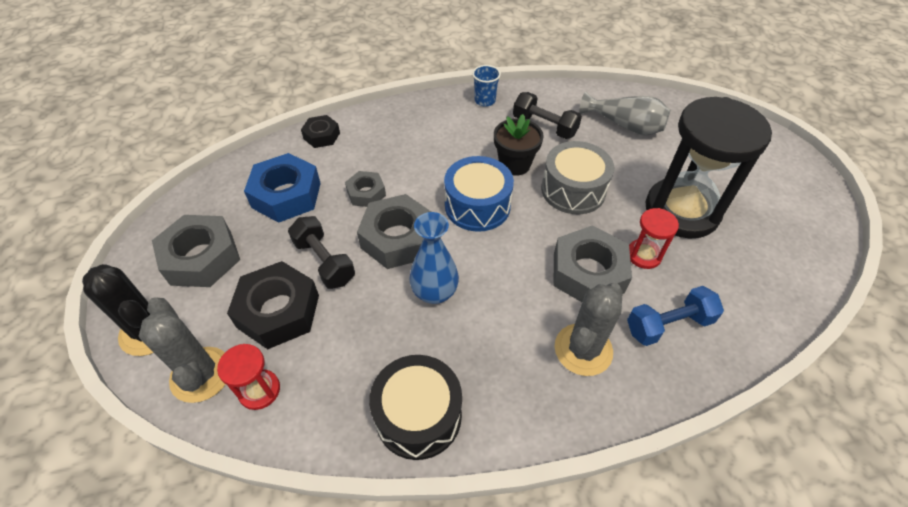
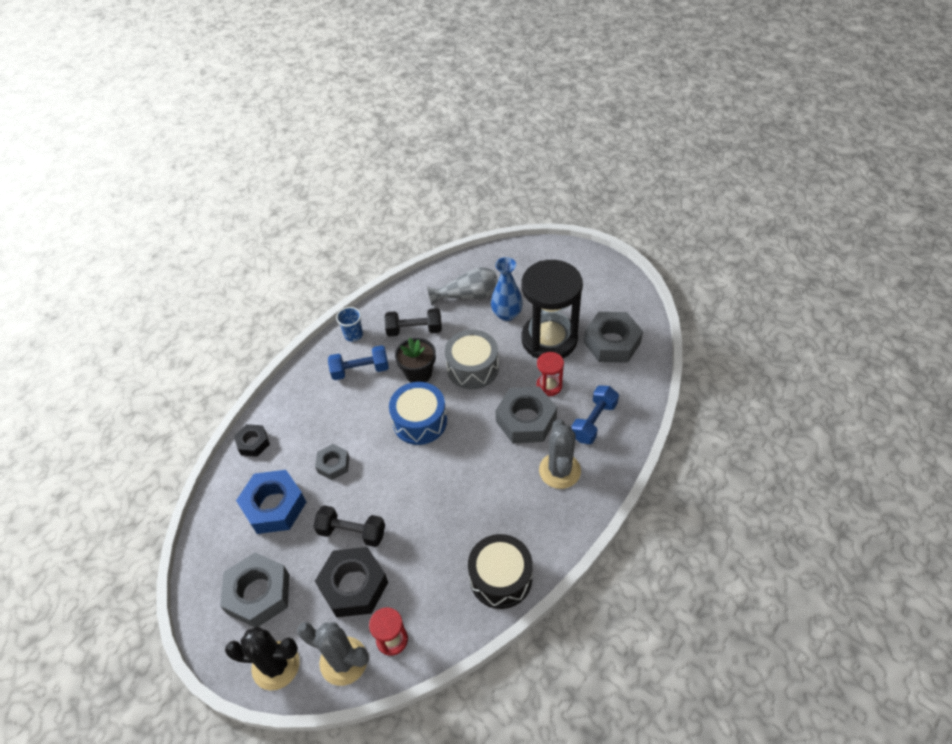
camera: 35 degrees left, 0 degrees up
(397, 238) = (387, 481): grey nut -> grey nut (612, 342)
(434, 292) = (444, 499): blue vase -> blue vase (507, 314)
(464, 131) = (360, 370): none -> blue dumbbell

